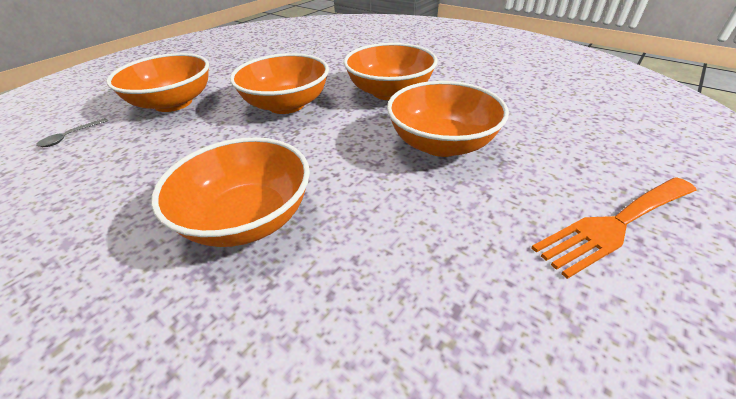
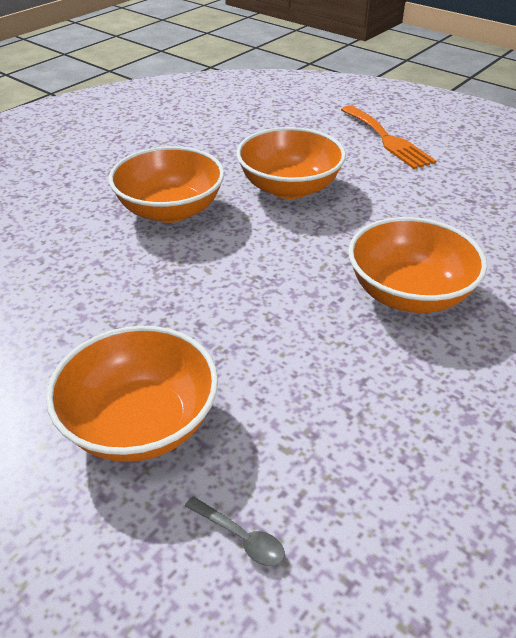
camera: 90 degrees left, 0 degrees up
(286, 105) = (183, 291): orange bowl -> none

